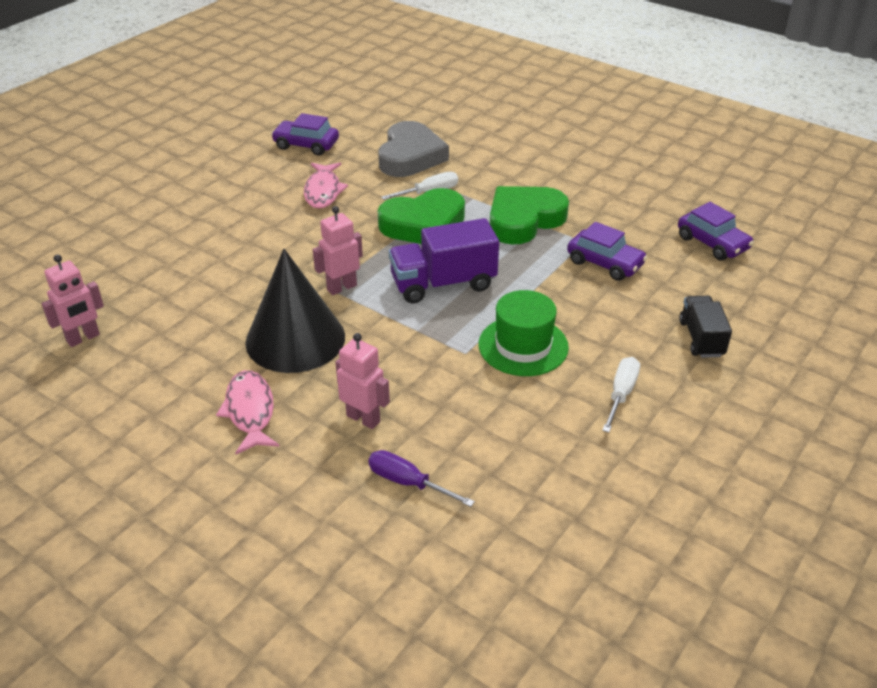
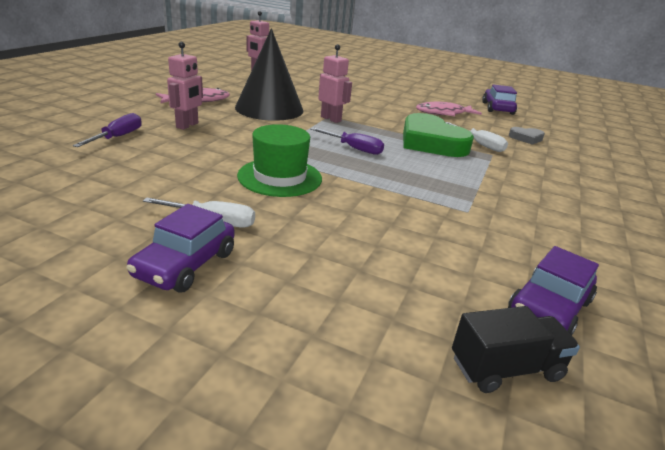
camera: 75 degrees right, 10 degrees down
(410, 156) = (526, 138): grey heart -> grey heart, size x0.47
(443, 283) = (354, 148): purple truck -> purple screwdriver
(524, 220) = (477, 181): green heart -> none
(605, 263) = (436, 222): purple car -> purple car (185, 264)
(701, 338) = (321, 281): black truck -> black truck (506, 368)

